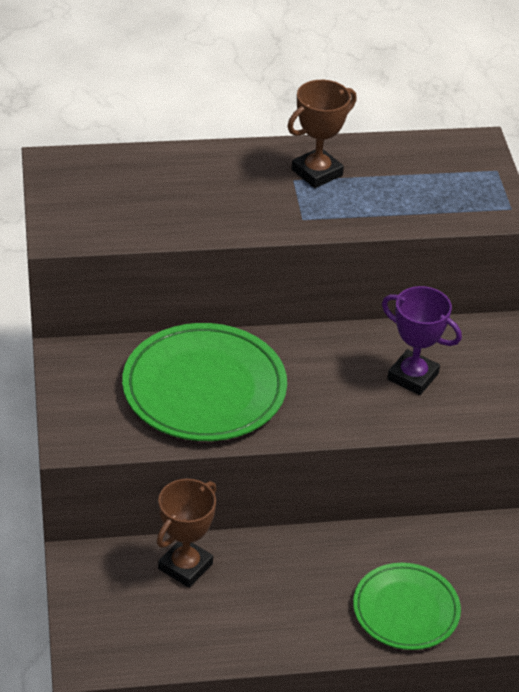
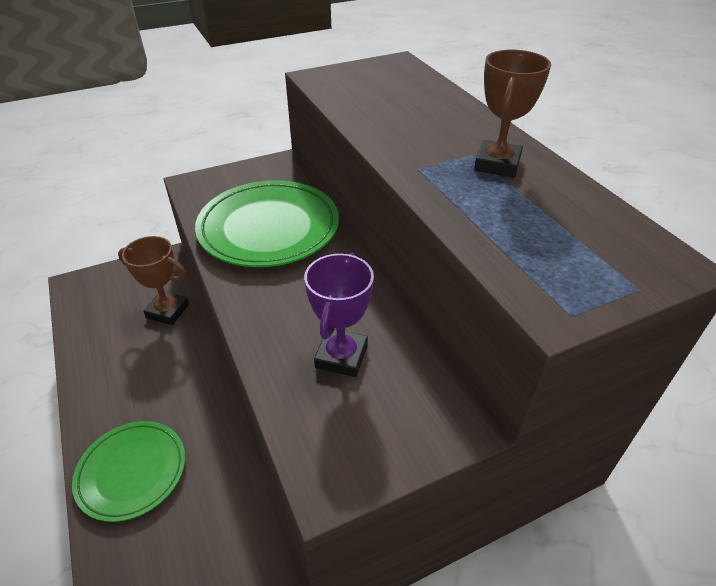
camera: 75 degrees right, 0 degrees up
(317, 172) = (497, 164): brown trophy -> brown trophy turned 75 degrees clockwise

